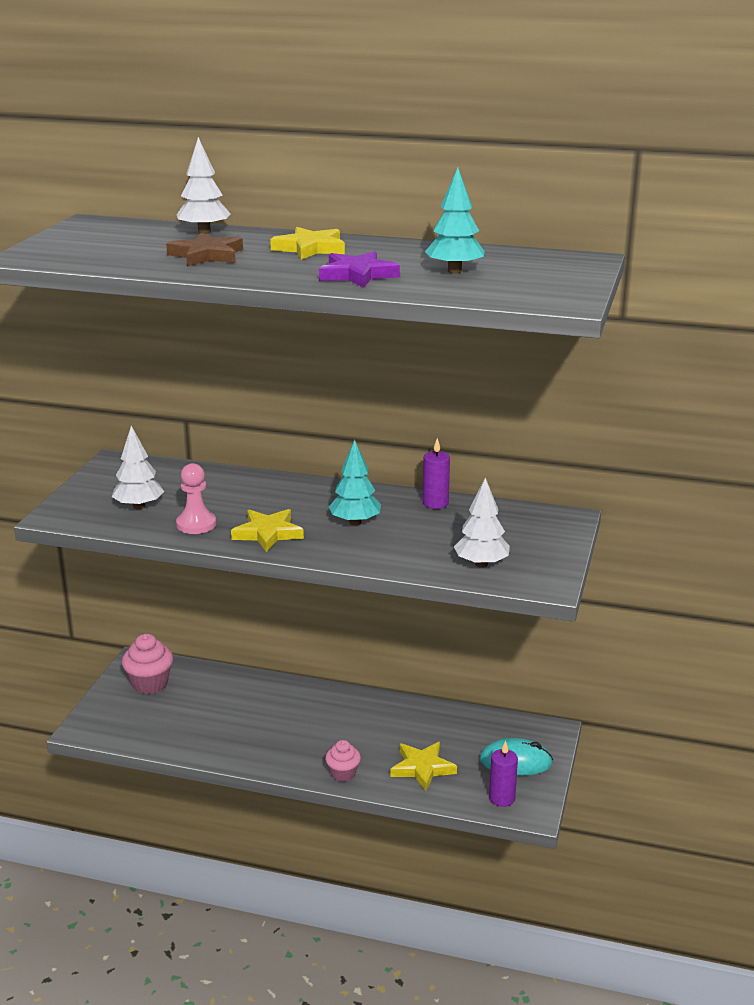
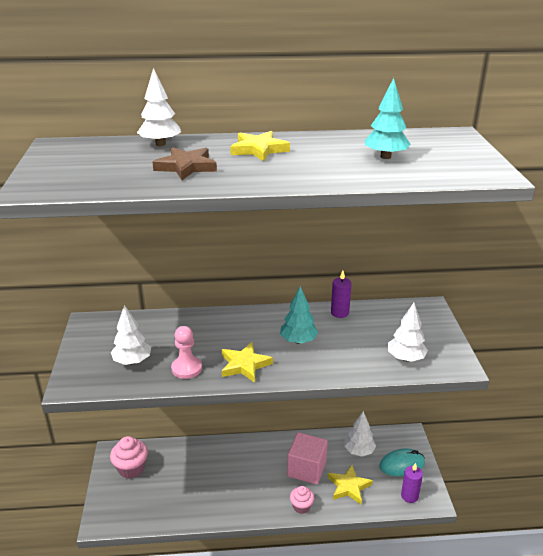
camera: 20 degrees left, 5 degrees up
(357, 275) = (322, 170): purple star -> none
(376, 735) = (306, 469): none -> pink cube
(464, 732) = (359, 451): none -> white tree

